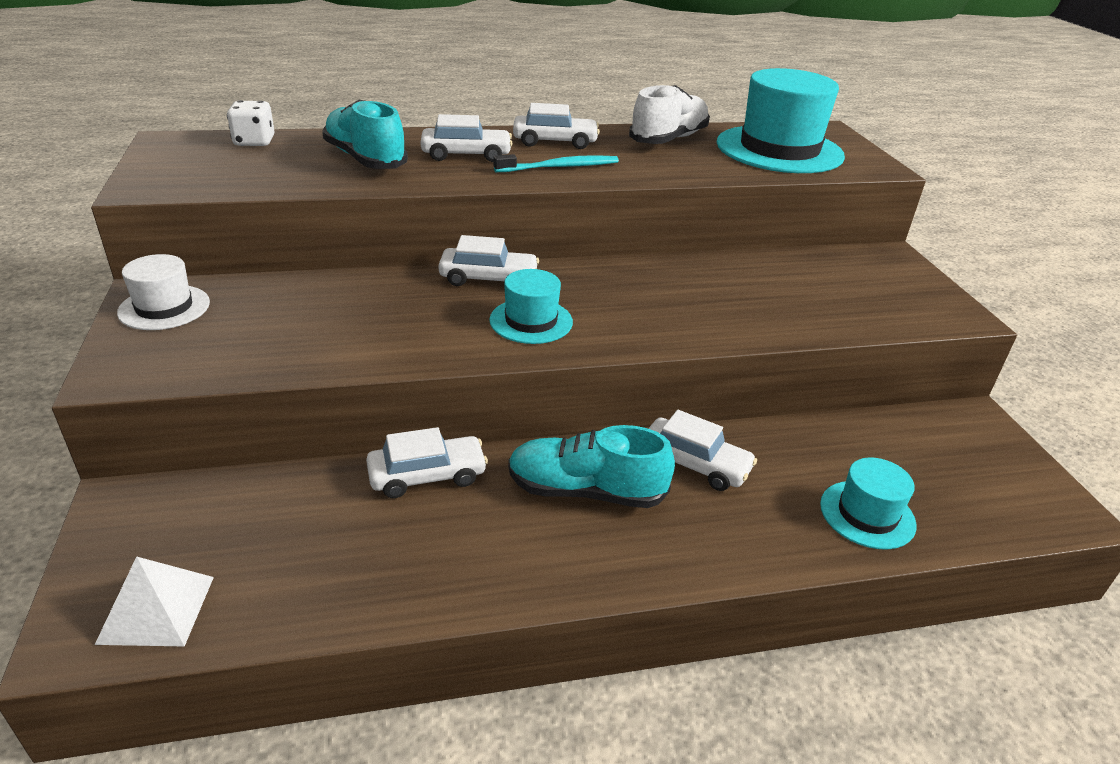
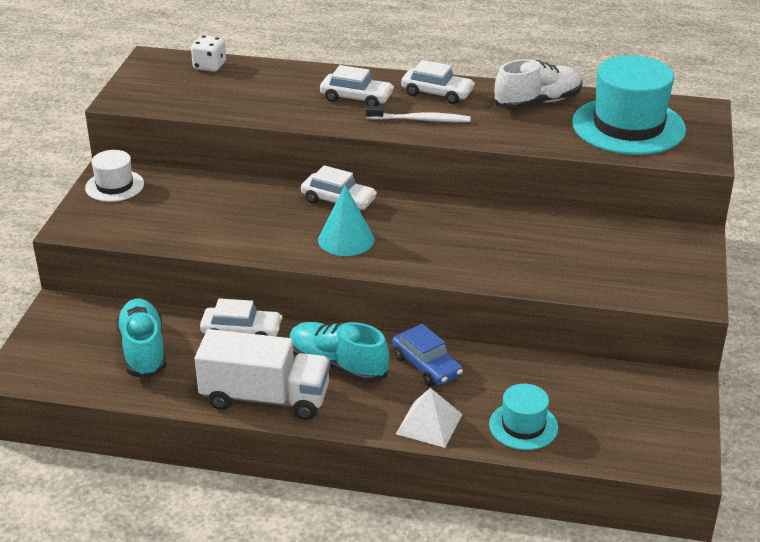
camera: 25 degrees right, 0 degrees up
(157, 609) = (58, 368): white pyramid -> white pyramid (429, 424)
(365, 159) = (279, 93): turquoise shoe -> turquoise shoe (143, 350)
(519, 567) = (265, 398): none -> white truck
(531, 321) = (346, 239): turquoise hat -> turquoise cone
(560, 167) = (420, 120): turquoise toothbrush -> white toothbrush
(695, 464) = (426, 366): white car -> blue car

